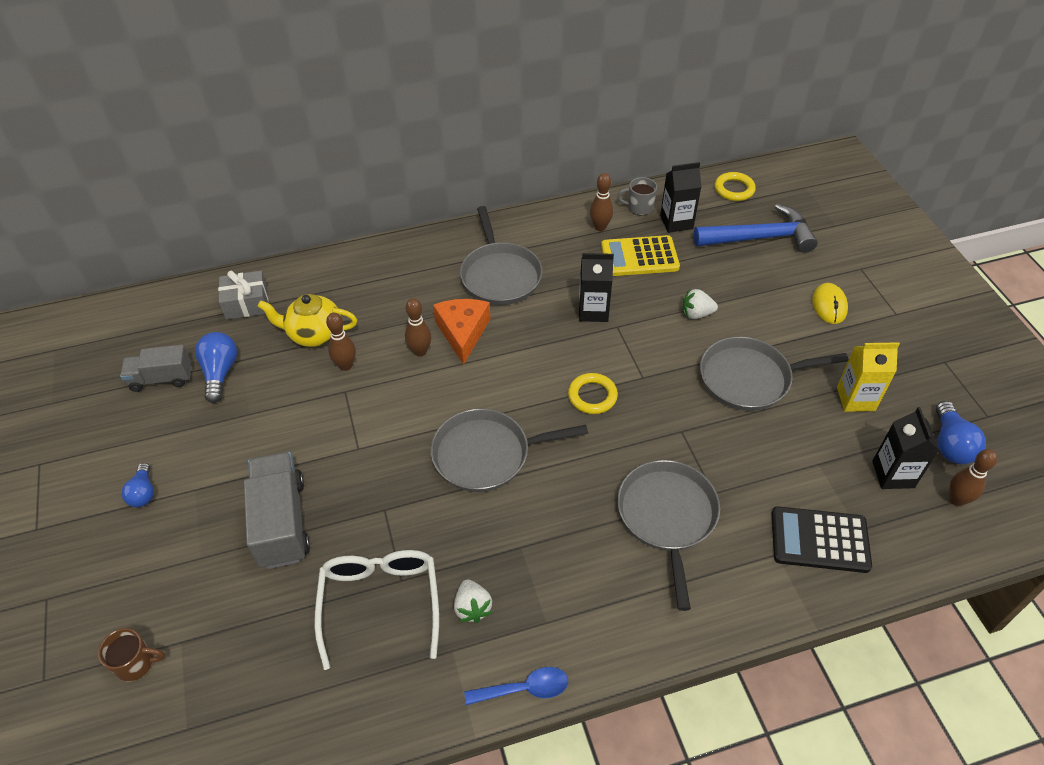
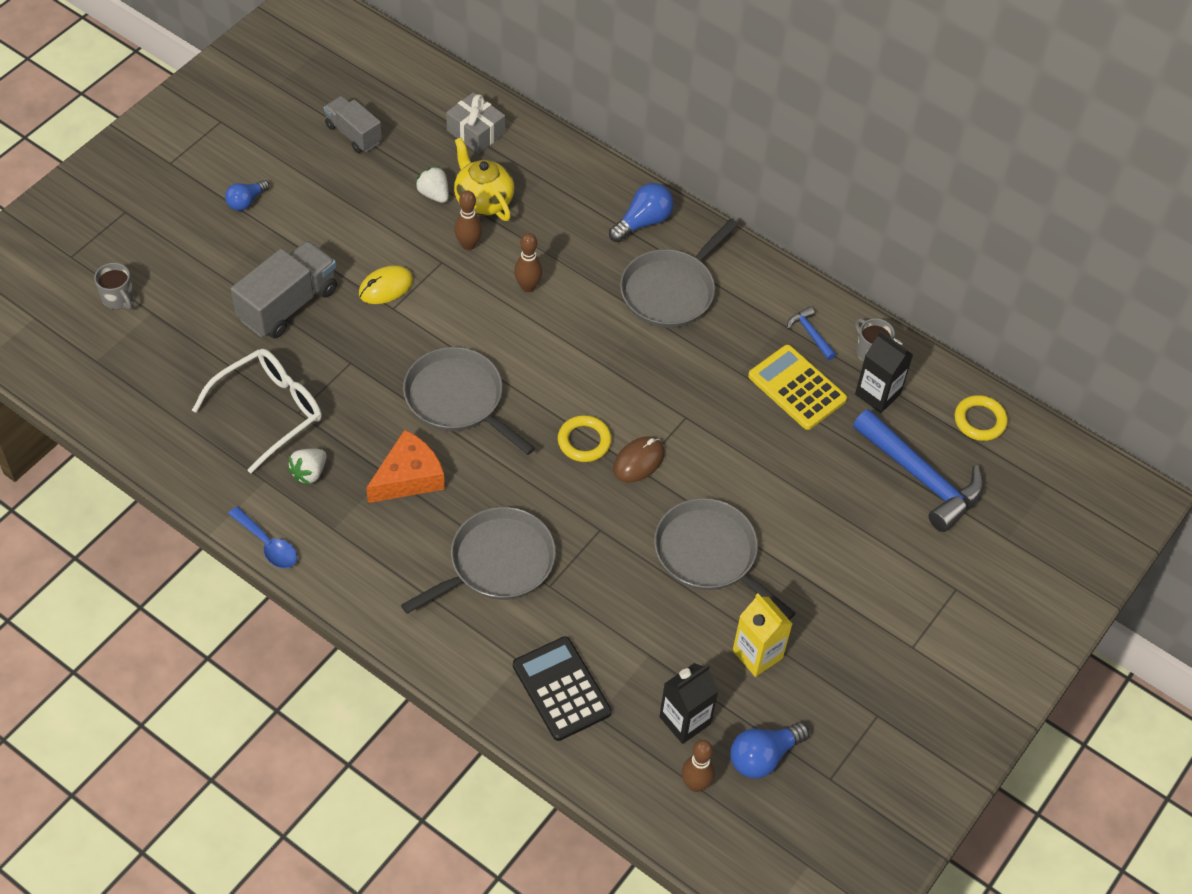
camera: 50 degrees right, 5 degrees up
(136, 663) = (118, 298): brown mug -> grey mug
(220, 373) = (390, 167): blue light bulb -> blue light bulb (643, 222)
(462, 332) = (576, 304): orange cheese -> orange cheese (408, 477)
(593, 311) = (689, 388): black carton -> none
(600, 227) = (810, 334): brown bowling pin -> blue hammer
(636, 374) = (638, 461): none -> brown mouse
(696, 314) = (758, 473): white strawberry -> white strawberry (434, 194)
(829, 305) = (871, 581): yellow mouse -> yellow mouse (386, 287)

